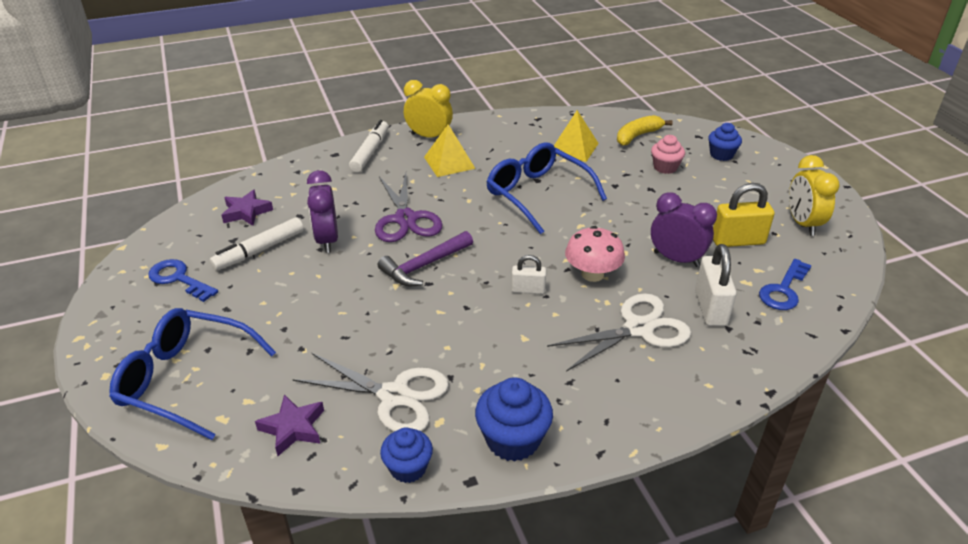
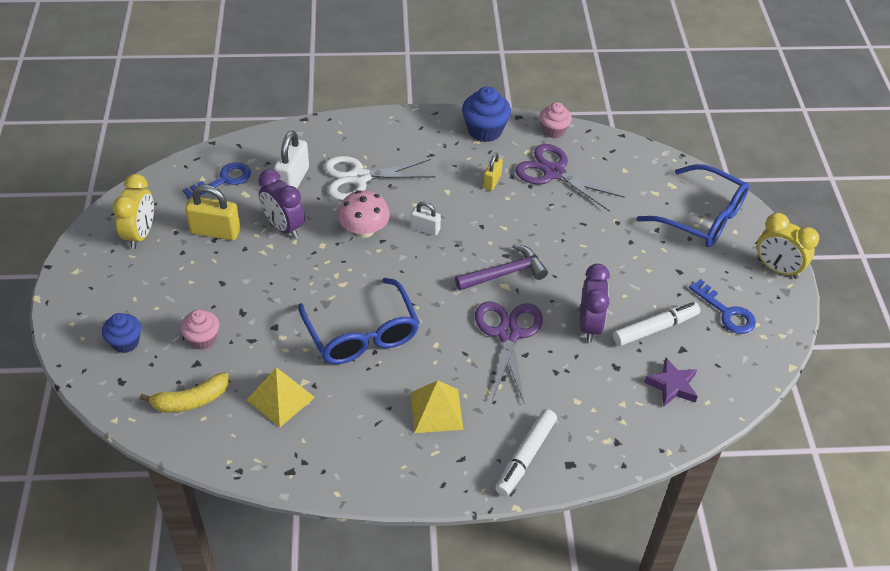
camera: 165 degrees left, 10 degrees up
(293, 428) = (624, 168): purple star -> none
(394, 396) = (554, 172): white scissors -> purple scissors
(408, 468) = (553, 131): blue cupcake -> pink cupcake
(429, 136) = (445, 469): yellow clock -> yellow clock (777, 269)
(473, 363) = (492, 181): none -> yellow padlock

